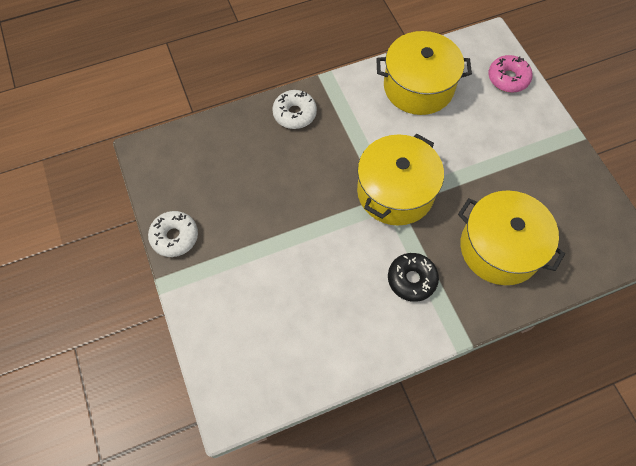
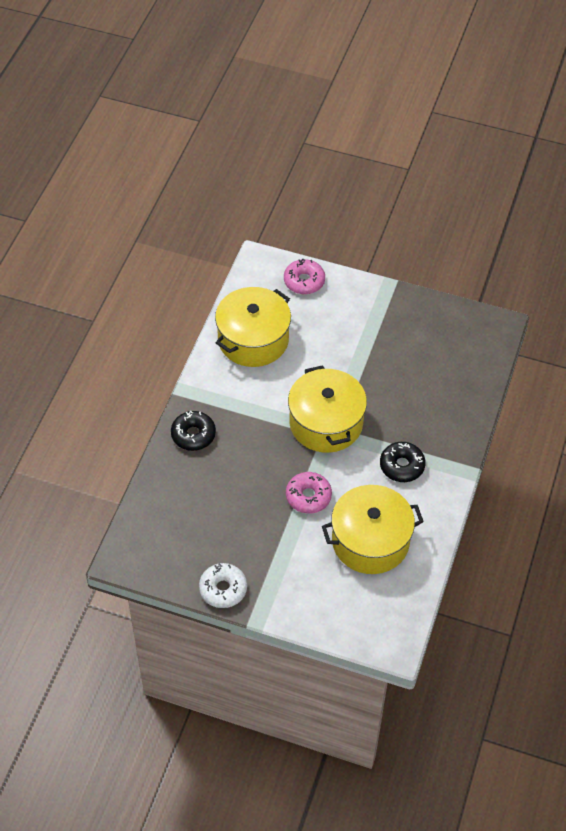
camera: 50 degrees left, 10 degrees down
(294, 114) = (193, 435): white donut -> black donut
(314, 232) = (308, 496): none -> pink donut
(500, 248) = (428, 397): yellow pot -> yellow pot (370, 541)

